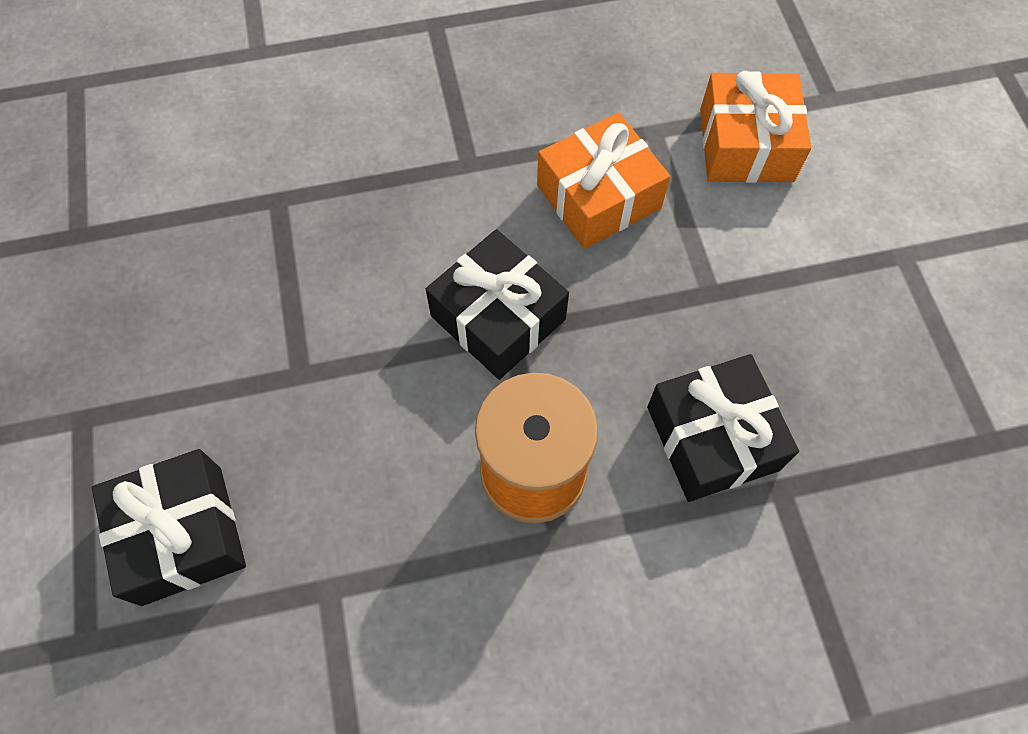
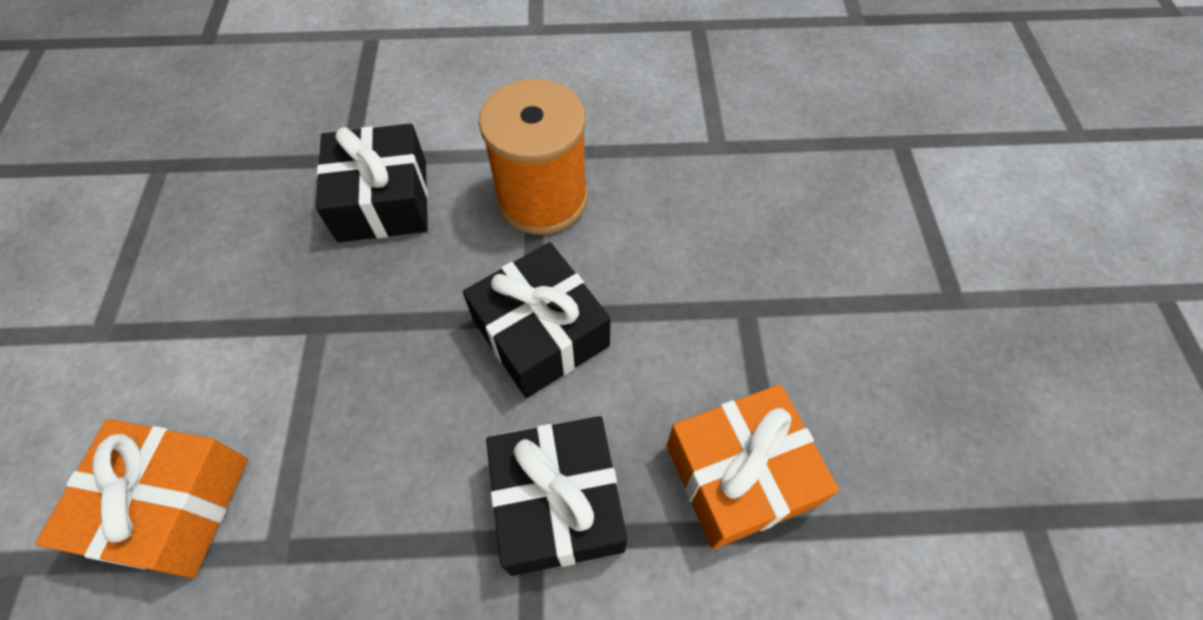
camera: 170 degrees left, 5 degrees down
(182, 534) = (838, 196): black gift -> black gift (558, 503)
(598, 196) = (385, 460): orange gift -> orange gift (740, 475)

